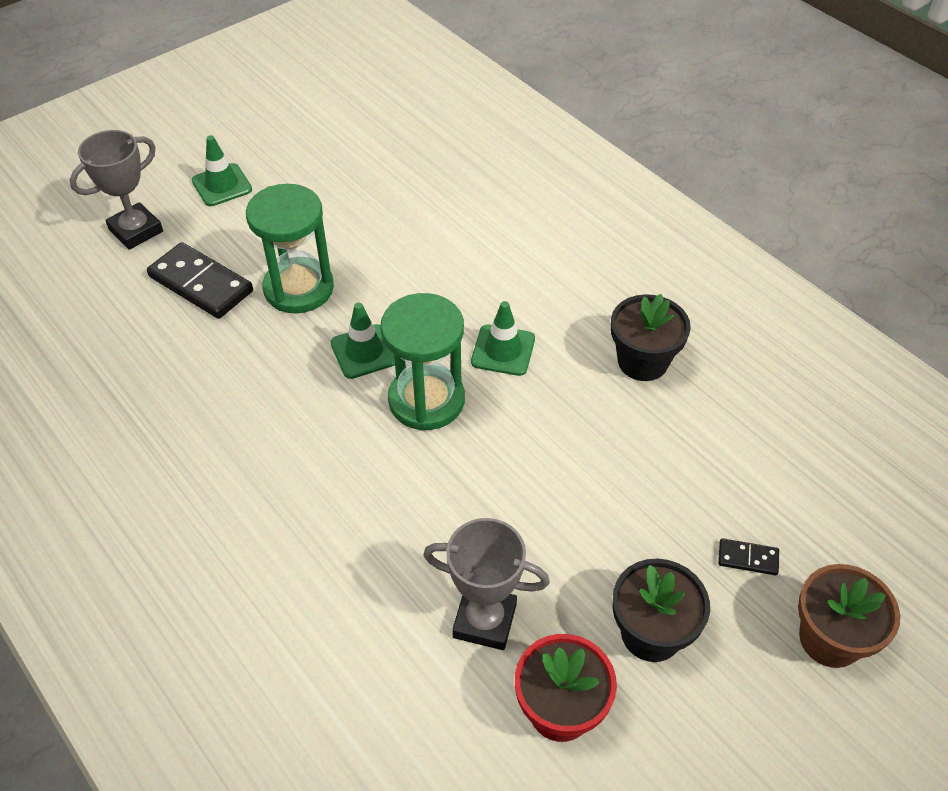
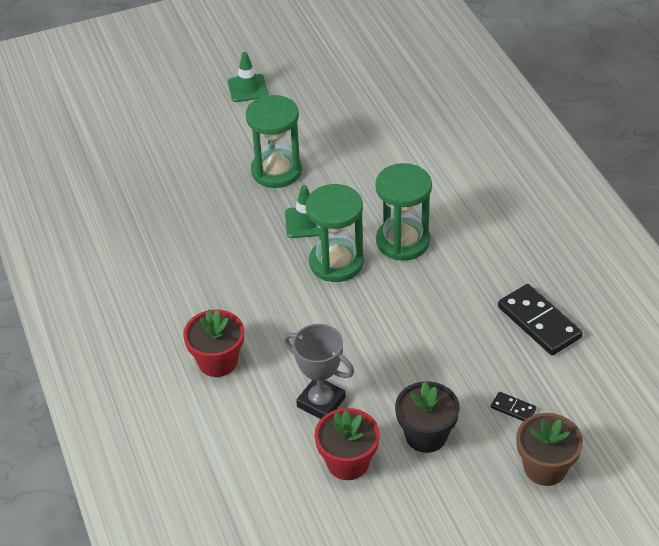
camera: 20 degrees right, 5 degrees down
(136, 230) = (179, 109): grey trophy -> none
(201, 284) = (211, 154): black domino -> black domino (539, 322)
(311, 594) = (217, 361): none -> red flower pot
(503, 350) = (403, 241): green traffic cone -> green hourglass
(642, 361) = (500, 270): black flower pot -> none

